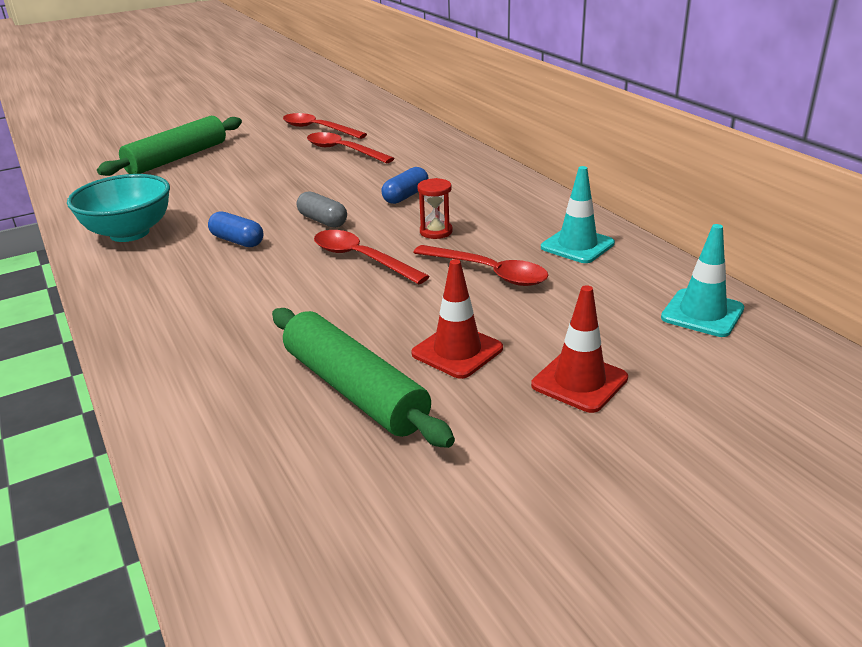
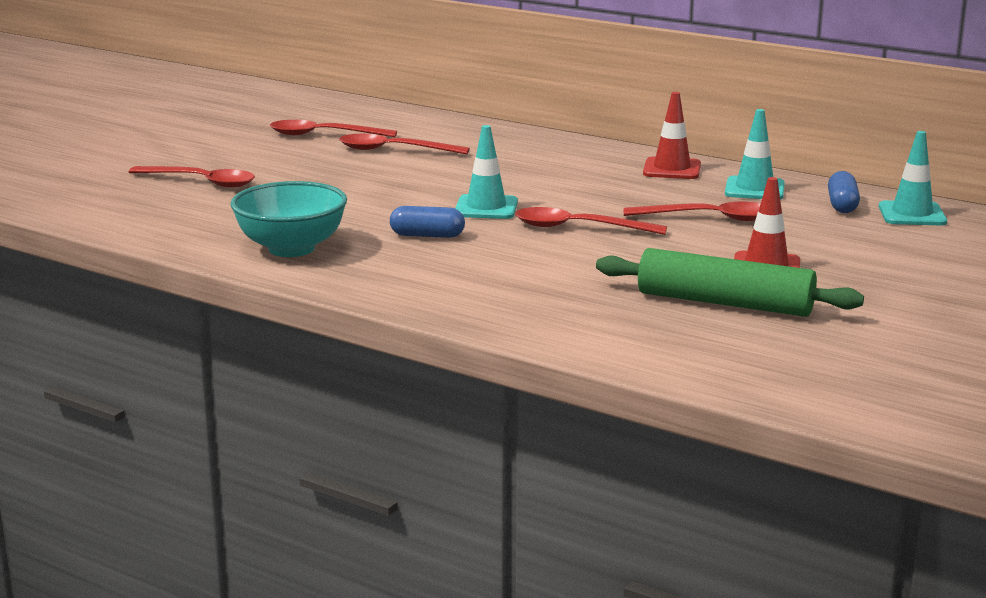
camera: 30 degrees left, 10 degrees down
(177, 158) = (201, 182): green rolling pin -> red spoon
(323, 221) = (486, 208): grey capsule -> turquoise traffic cone
(406, 196) = (535, 178): blue capsule -> blue capsule (842, 205)
(436, 232) = (613, 199): red hourglass -> none
(579, 382) = (882, 266): red traffic cone -> red traffic cone (672, 169)

